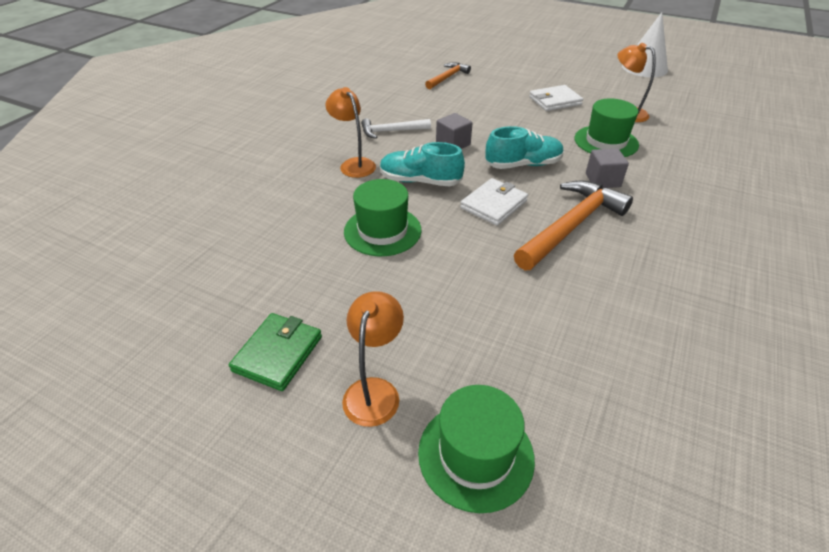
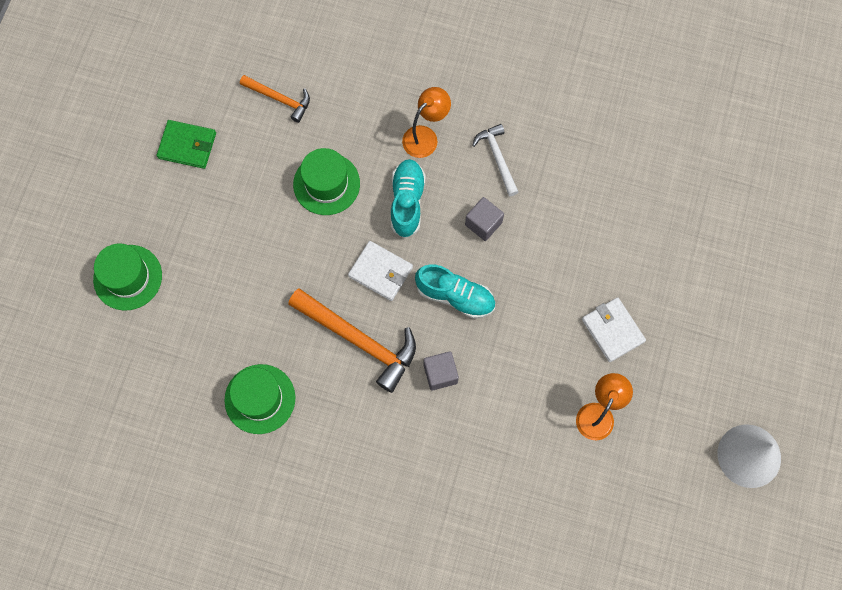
camera: 80 degrees right, 30 degrees up
(374, 391) = (165, 212): orange lamp -> none
(447, 77) = (650, 198): orange hammer -> orange hammer (279, 99)
(523, 165) = (455, 296): turquoise shoe -> turquoise shoe turned 45 degrees counterclockwise
(606, 141) = (521, 384): green hat -> green hat (260, 399)

